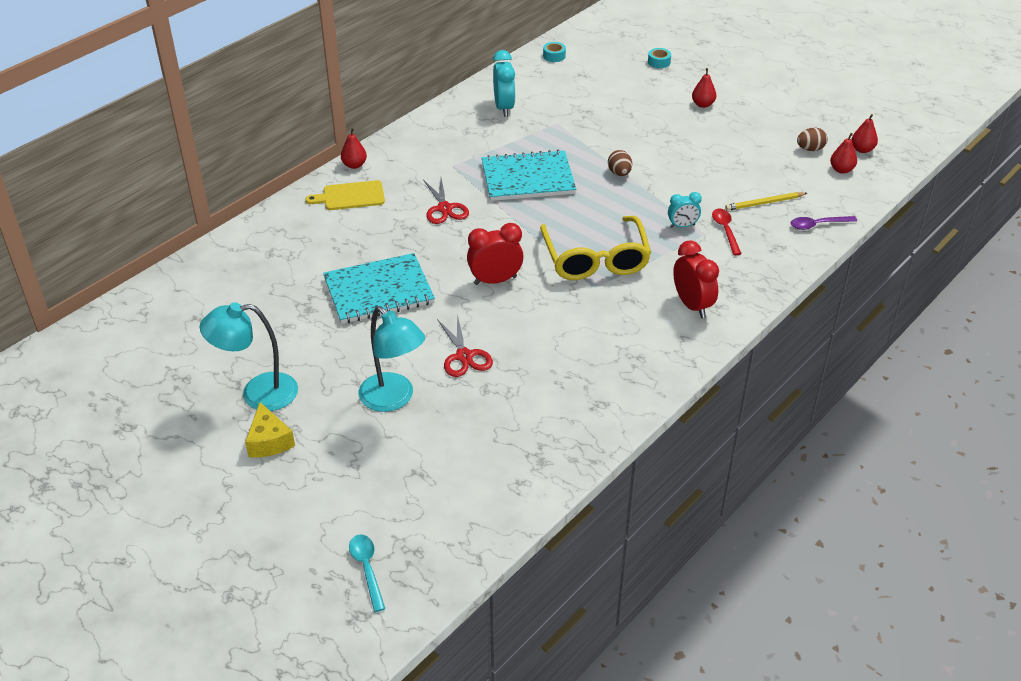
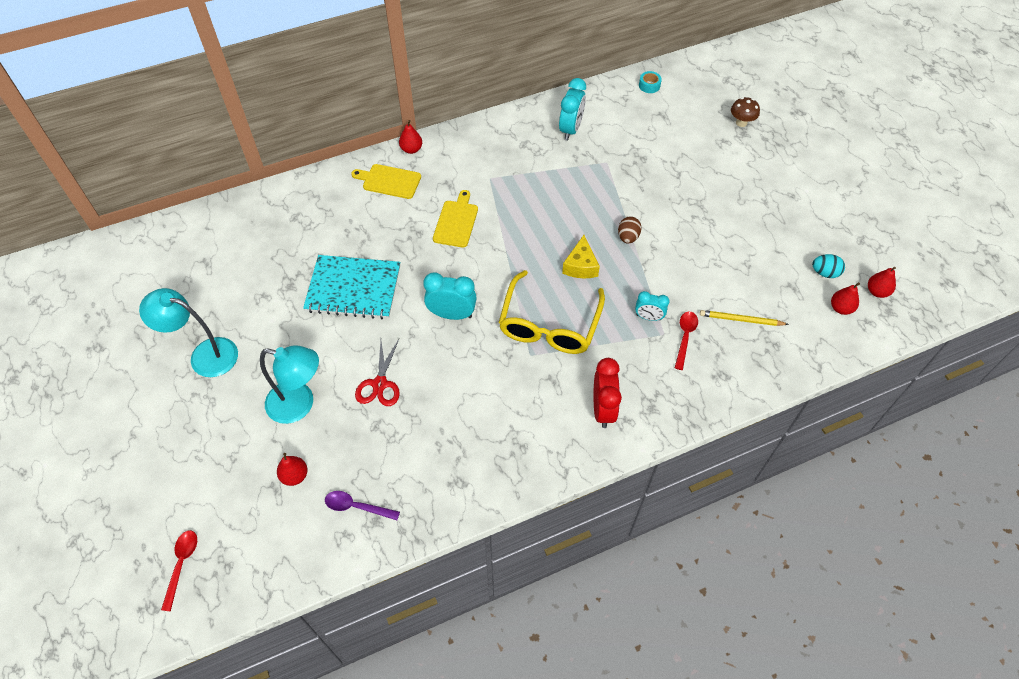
camera: 25 degrees right, 15 degrees up
(269, 441) = (185, 405): yellow cheese -> yellow cheese (580, 266)
(367, 568) = (182, 564): turquoise spoon -> red spoon
(393, 399) = (300, 404): turquoise lamp -> turquoise lamp turned 60 degrees counterclockwise
(444, 208) = (456, 221): red scissors -> yellow cutting board
(495, 280) = (452, 314): red clock -> turquoise clock
(528, 178) = (544, 214): turquoise notebook -> none
(659, 62) = (741, 123): turquoise tape -> brown mushroom
(703, 104) = (753, 185): red pear -> red pear (295, 476)
(810, 149) = (825, 273): brown egg -> turquoise egg
(817, 225) = (776, 364): purple spoon -> purple spoon (356, 506)

